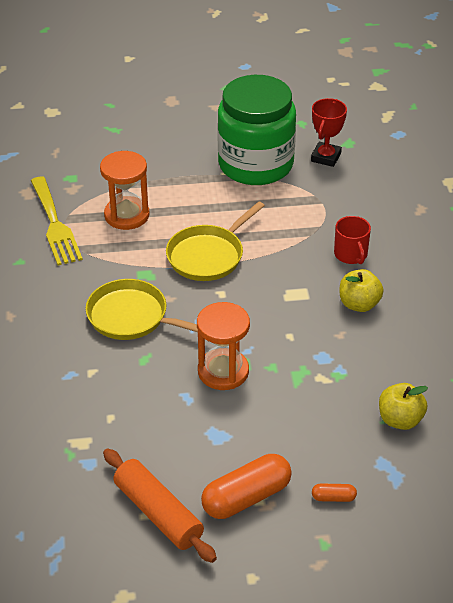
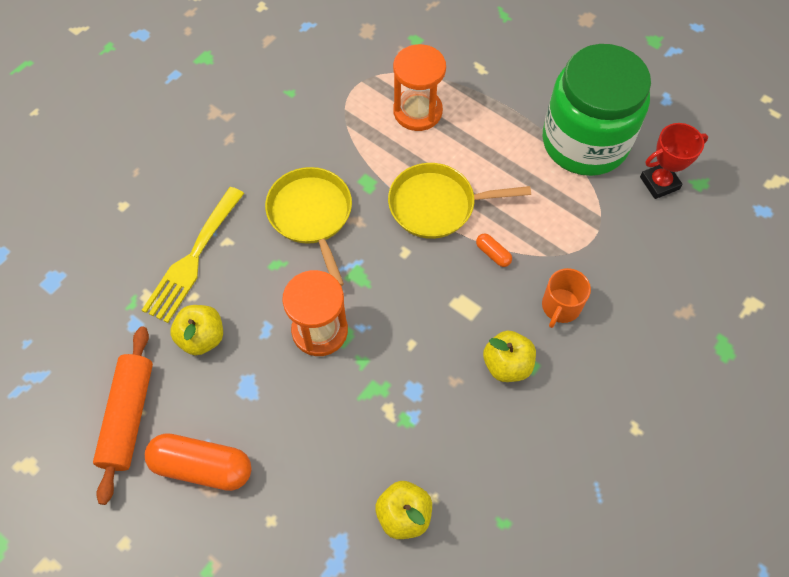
camera: 45 degrees right, 20 degrees up
(55, 225) = (353, 77): yellow fork -> yellow fork (193, 259)
(149, 434) = (202, 338): none -> yellow apple
(333, 498) = (263, 535): orange capsule -> orange capsule (493, 254)
(351, 254) = (560, 306): red mug -> orange mug

